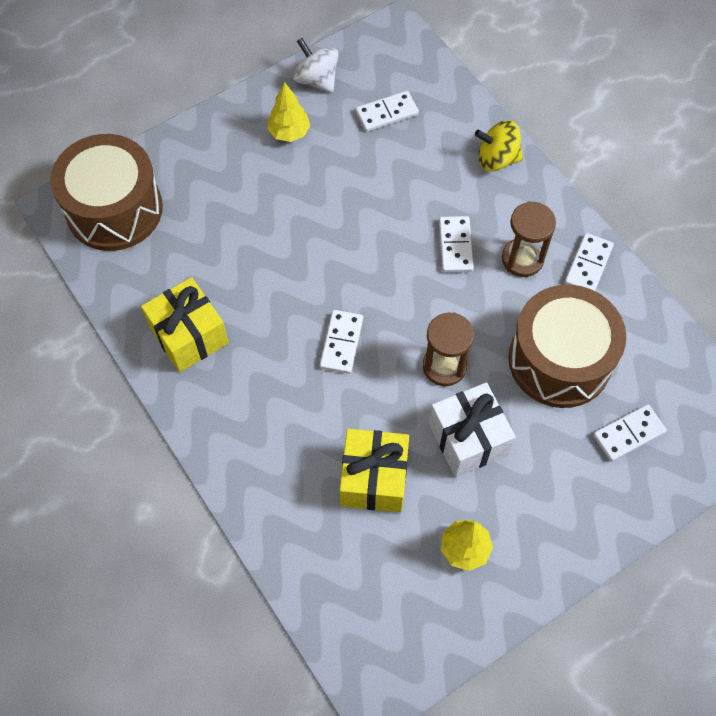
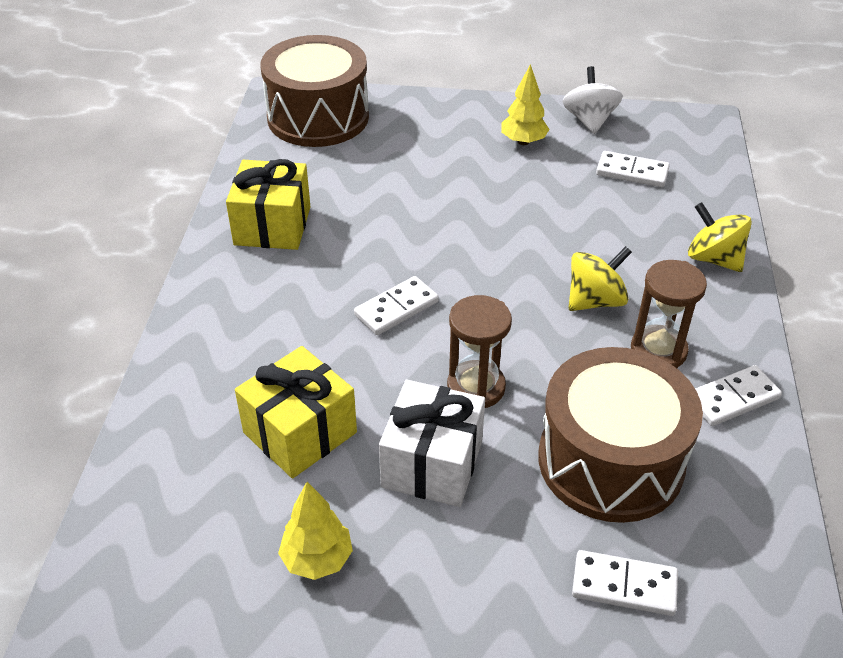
camera: 40 degrees right, 20 degrees down
(455, 246) = (595, 300): white domino -> yellow spinning top

